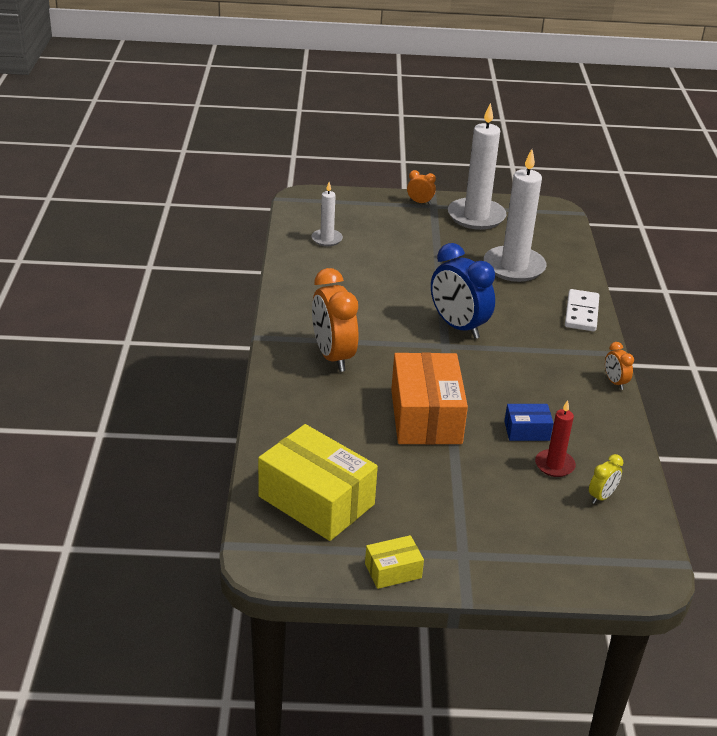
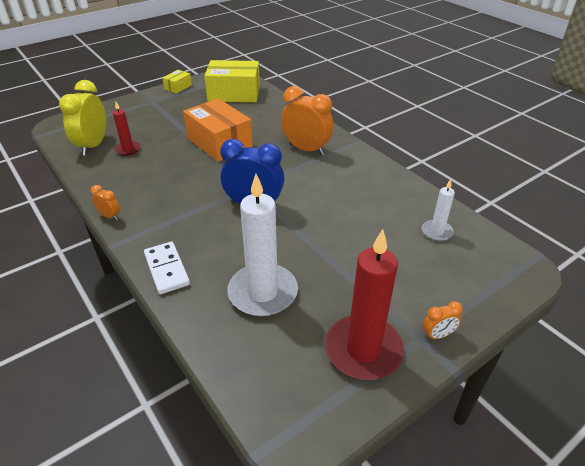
camera: 145 degrees right, 5 degrees up
(476, 216) = (363, 350): white candle -> red candle
(527, 431) = (155, 159): blue box -> none
(601, 497) = (93, 146): yellow clock -> yellow clock, size x2.15

